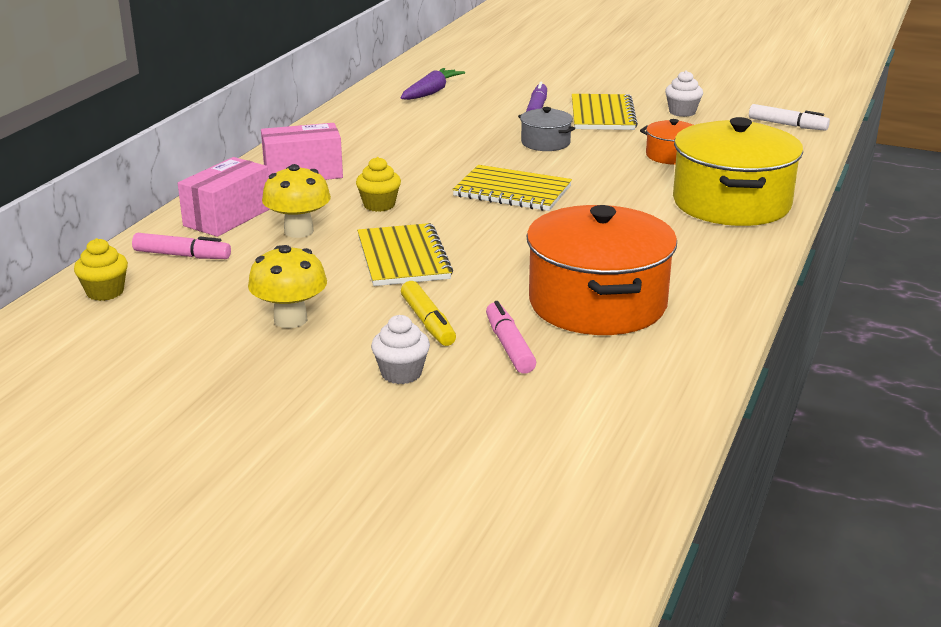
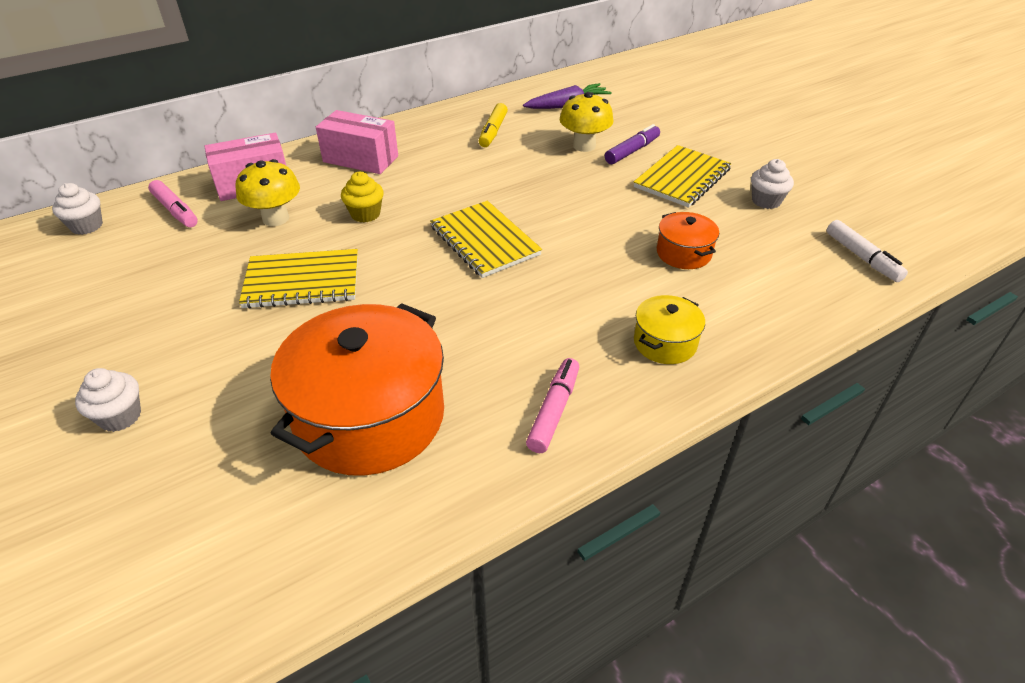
camera: 35 degrees right, 15 degrees up
(105, 292) = (86, 226): yellow cupcake -> white cupcake
(290, 319) = (141, 311): yellow mushroom -> yellow mushroom (584, 146)
(403, 258) = (302, 281): yellow notebook -> yellow notebook turned 60 degrees clockwise
(428, 322) = (218, 366): yellow marker -> yellow marker (493, 131)
(509, 346) = (232, 431): pink marker -> pink marker (554, 411)
(545, 143) = (587, 194): grey pot -> none
(731, 203) = (665, 343): yellow pot -> yellow pot, size x0.47

